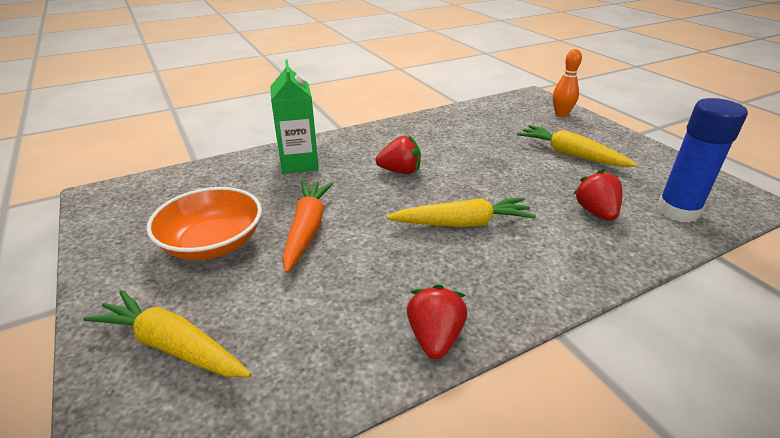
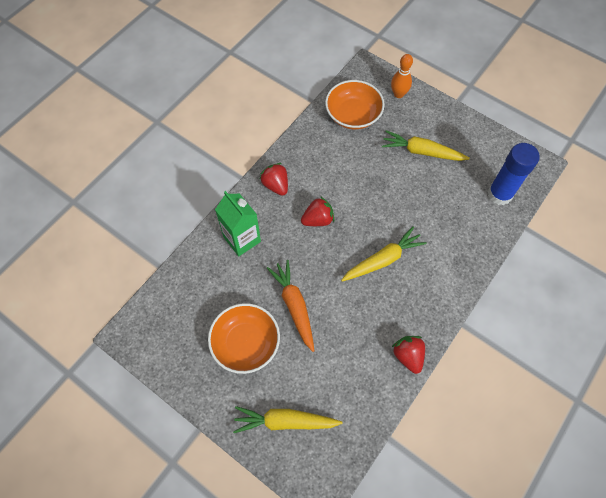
camera: 25 degrees left, 30 degrees up
(498, 116) = (353, 115): none -> orange bowl
(596, 212) = (455, 215): red strawberry -> red strawberry (276, 185)

